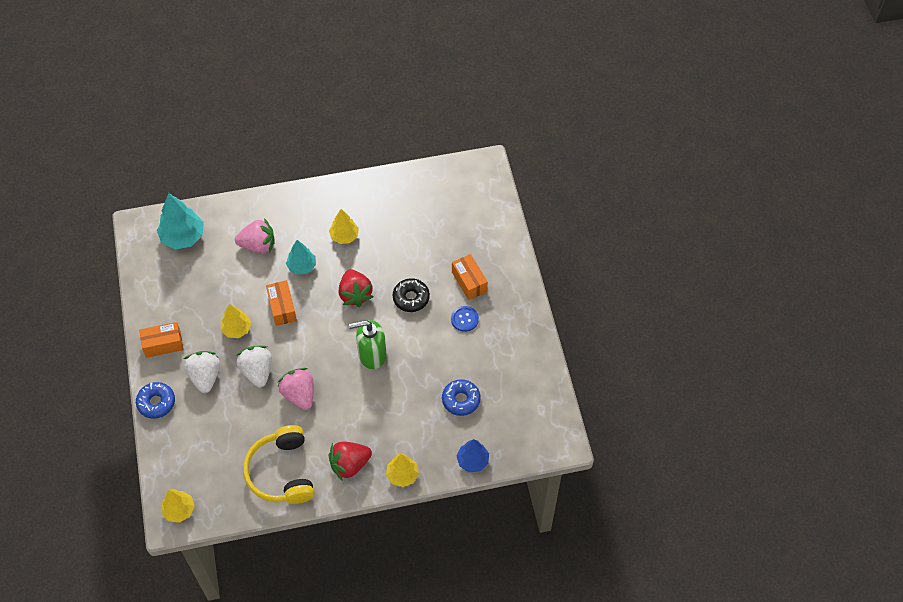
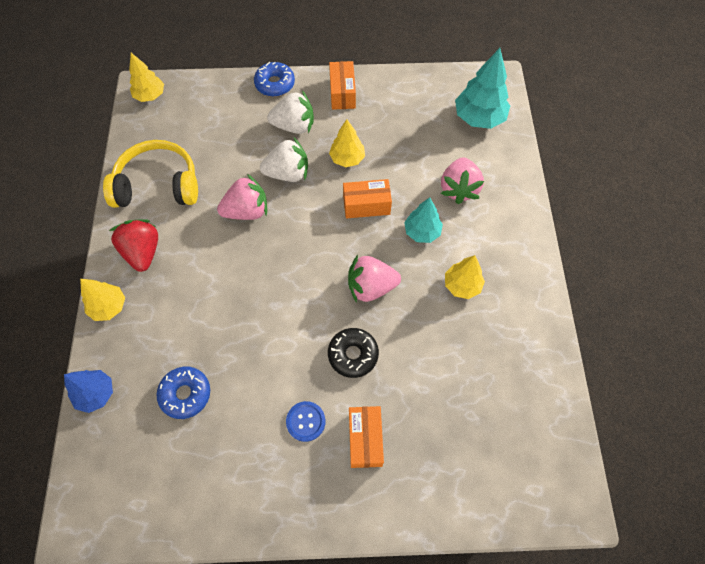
camera: 100 degrees right, 5 degrees up
(355, 294) = (371, 287): red strawberry -> pink strawberry
(372, 355) = (279, 295): green soap dispenser -> none
(469, 282) = (365, 439): orange box -> orange box turned 75 degrees counterclockwise

